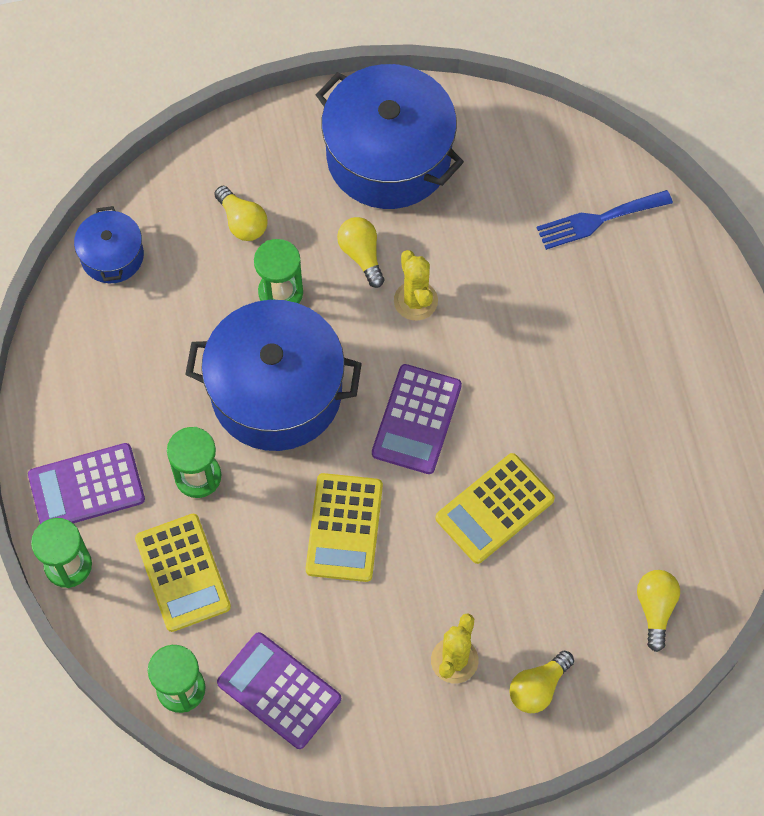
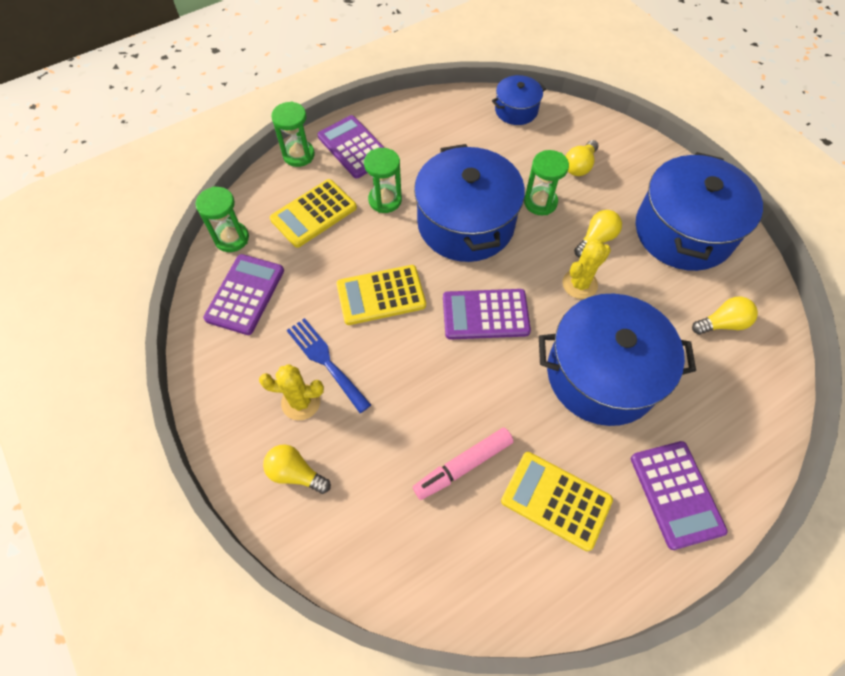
camera: 70 degrees right, 5 degrees down
(494, 509) = (436, 392): yellow calculator -> yellow calculator (556, 500)
(536, 330) = (602, 374): none -> blue pot
(589, 512) = (463, 466): none -> pink marker
(598, 220) = (725, 391): blue fork -> blue fork (325, 361)
(655, 608) = (396, 551): yellow light bulb -> yellow light bulb (722, 323)
(685, 322) = (676, 494): none -> purple calculator

